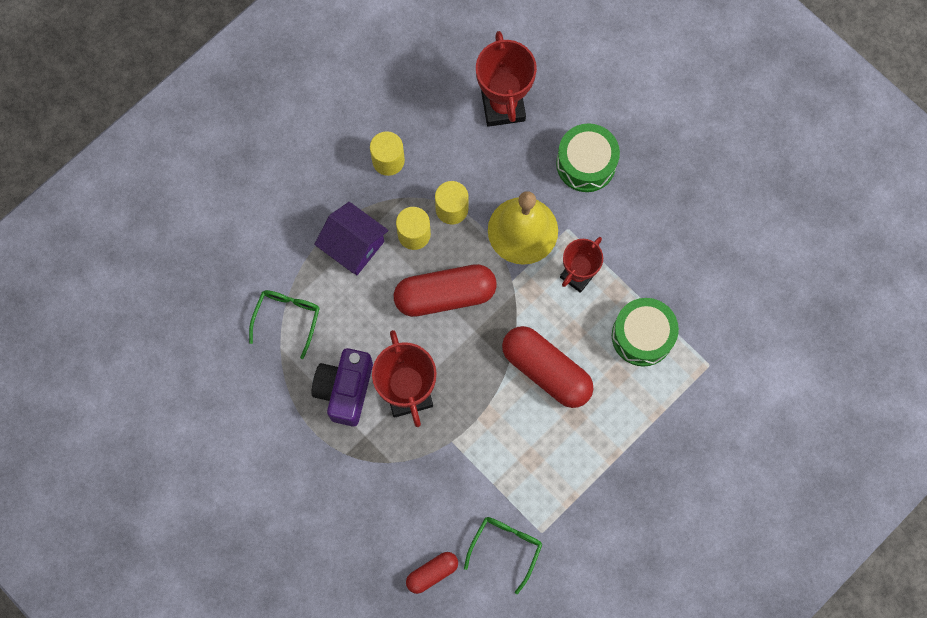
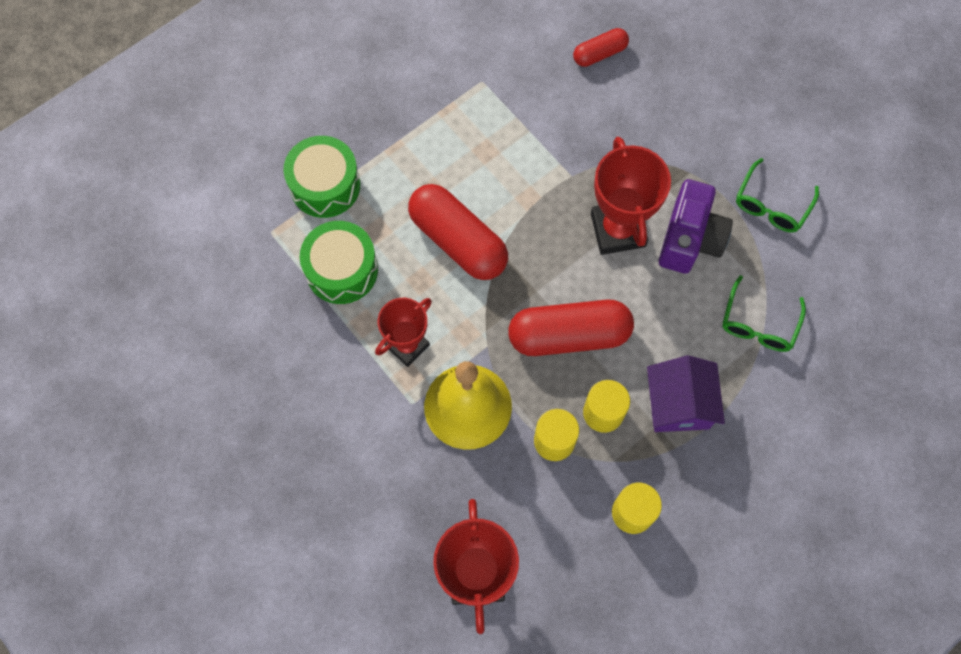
camera: 175 degrees left, 5 degrees down
(353, 246) = (678, 404): purple house -> purple house turned 45 degrees clockwise
(506, 547) = (521, 70): green glasses -> green glasses (771, 205)
(586, 163) = (377, 486): green drum -> green drum (325, 185)

